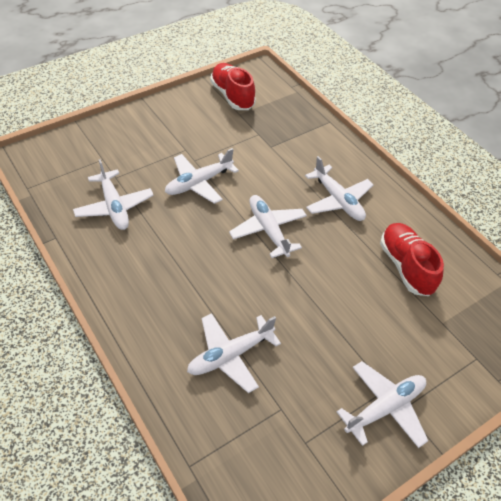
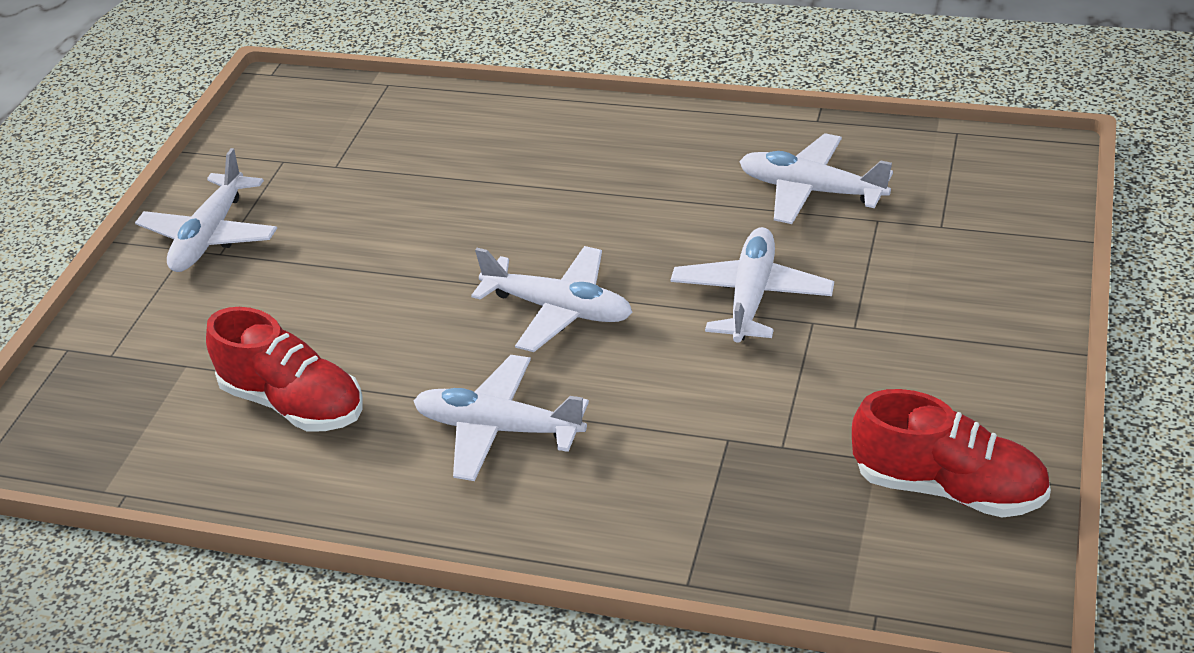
camera: 145 degrees right, 10 degrees down
(230, 355) = (443, 166): white plane -> none

